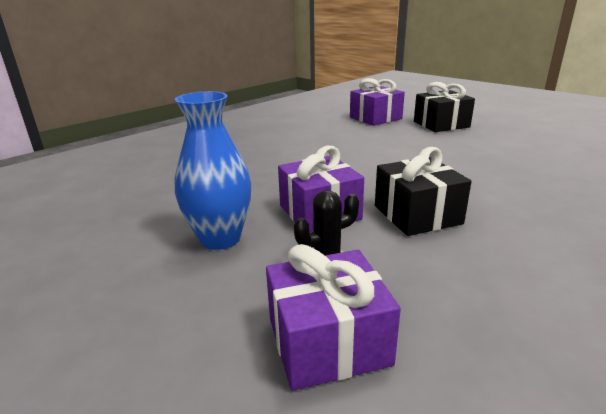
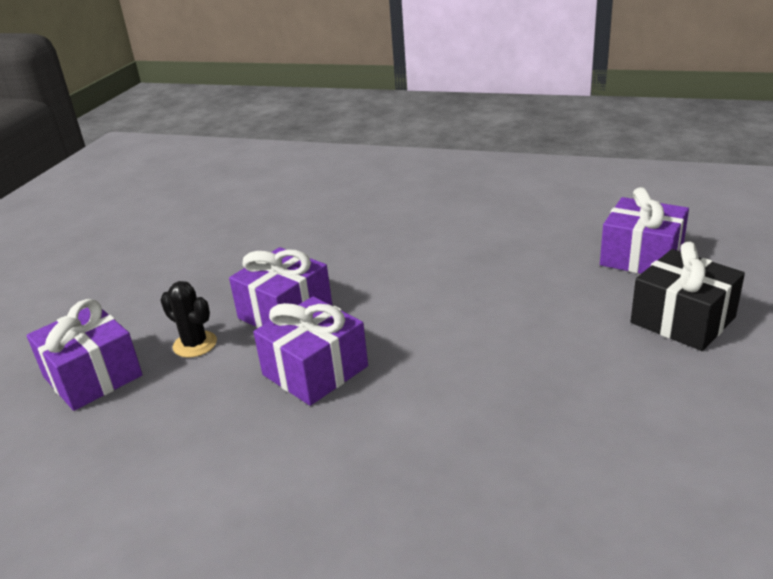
camera: 65 degrees right, 5 degrees up
(220, 239) = (209, 283): blue vase -> none
(417, 215) = (315, 370): black gift -> purple gift

